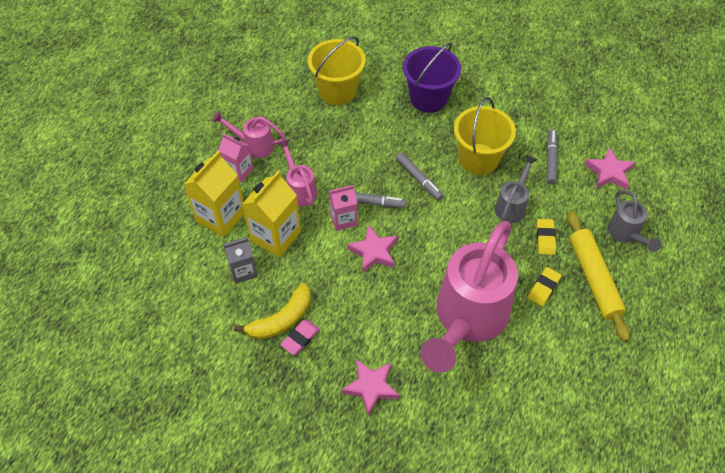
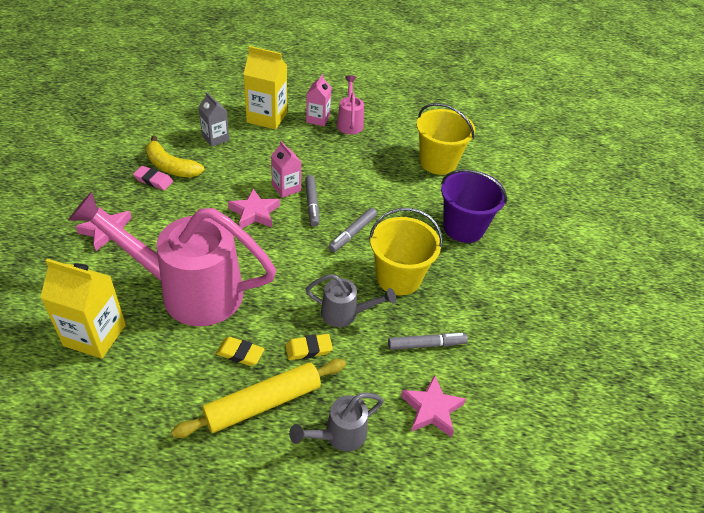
camera: 70 degrees right, 10 degrees down
(275, 236) = (256, 150): yellow carton -> yellow carton (95, 335)
(299, 189) = (311, 156): pink watering can -> none

